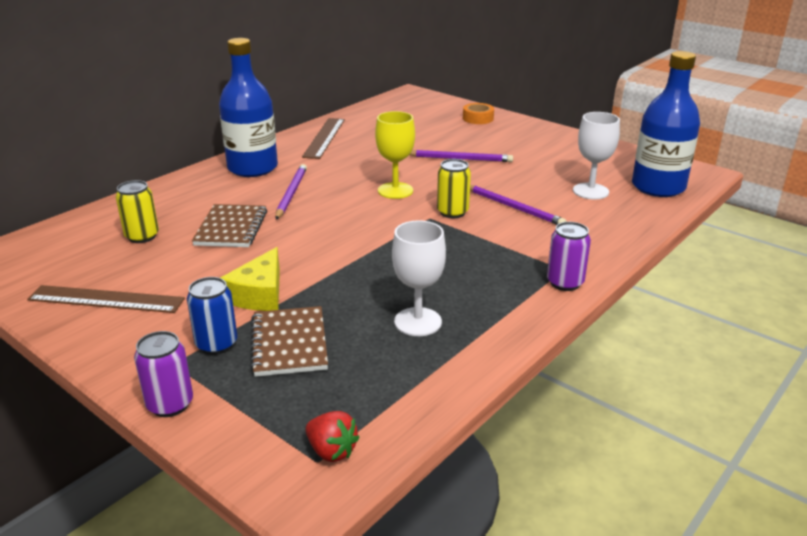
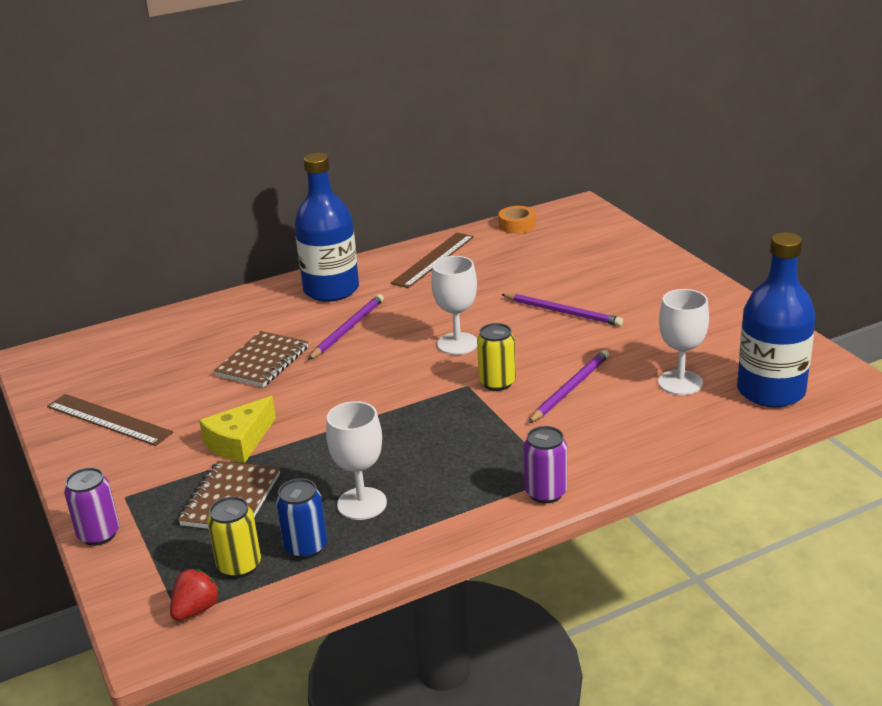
camera: 25 degrees right, 0 degrees up
(142, 236) = (177, 356): yellow can -> yellow can (239, 566)
(216, 344) = (170, 486): blue can -> blue can (305, 547)
(331, 451) = (196, 610): red strawberry -> red strawberry turned 120 degrees counterclockwise
(395, 190) = (457, 344): yellow goblet -> white goblet
(478, 118) = (632, 256): orange tape -> orange tape (517, 225)
(514, 207) = (570, 389): purple pencil -> purple pencil turned 120 degrees counterclockwise

